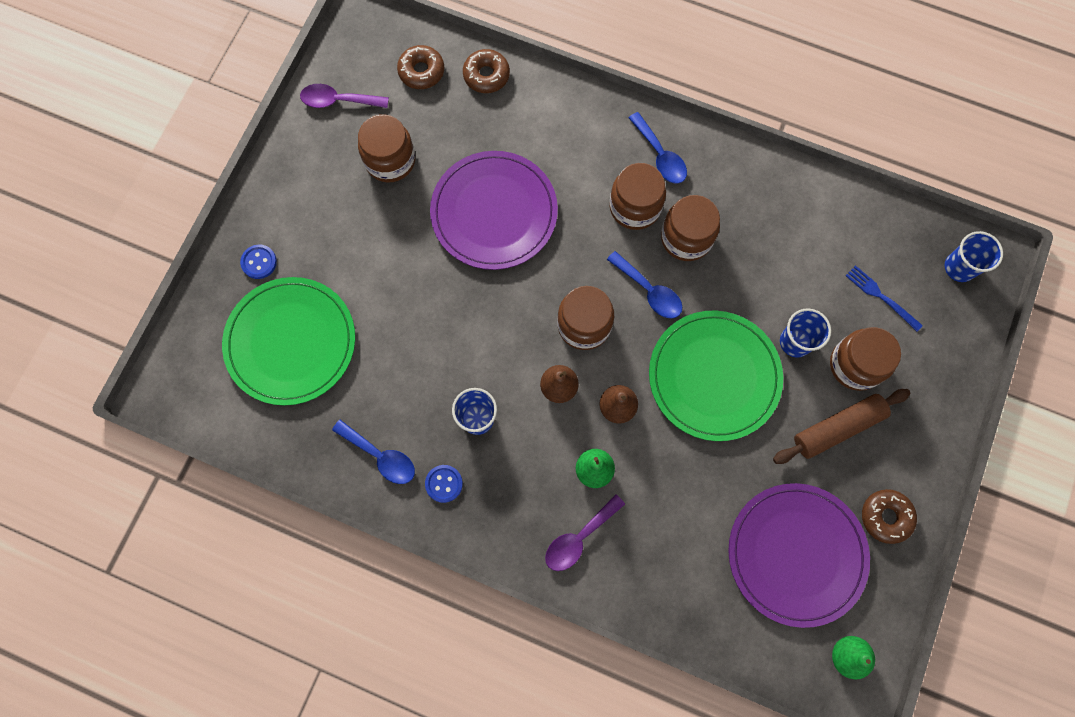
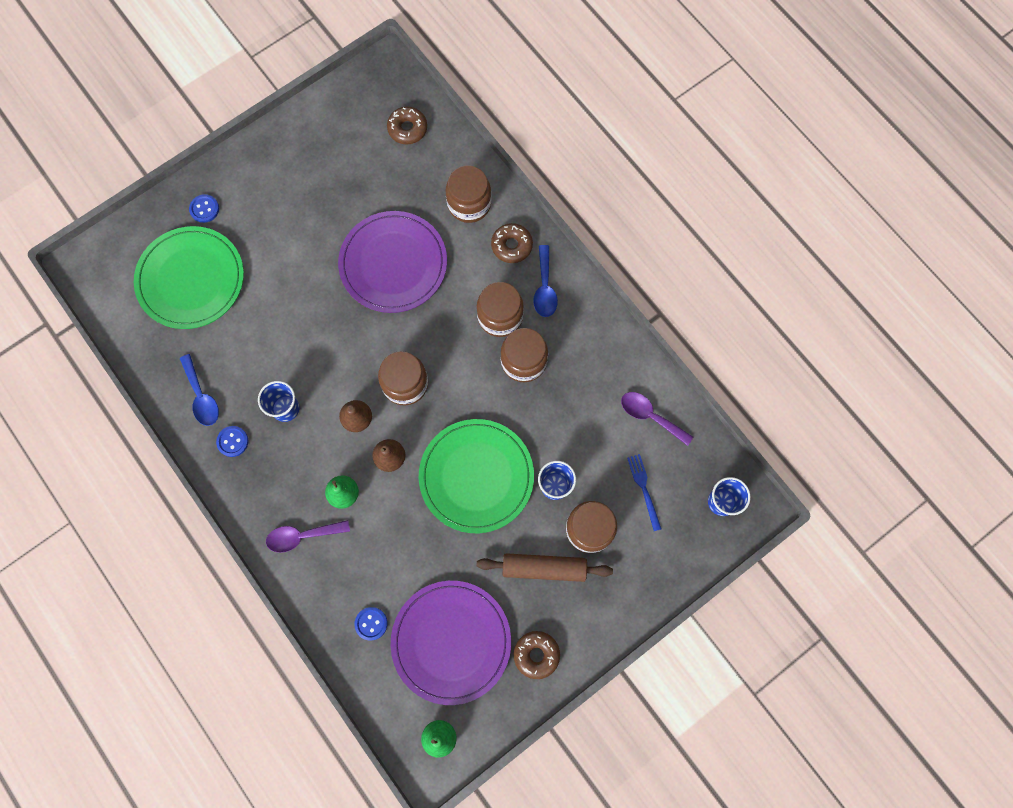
camera: 30 degrees right, 0 degrees up
(338, 101) = (333, 119): purple spoon -> purple spoon (650, 416)
(390, 160) = (343, 184): brown jar -> brown jar (469, 204)
(486, 75) = (453, 157): brown donut -> brown donut (511, 246)
(649, 291) = (469, 386): blue spoon -> none
(706, 584) = (371, 623): none -> blue button

